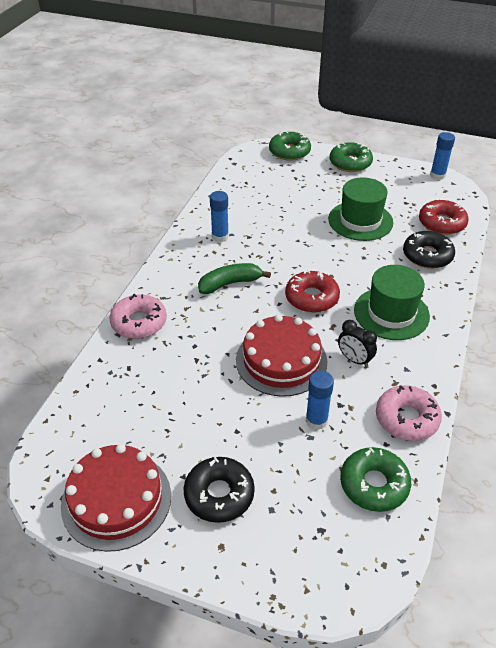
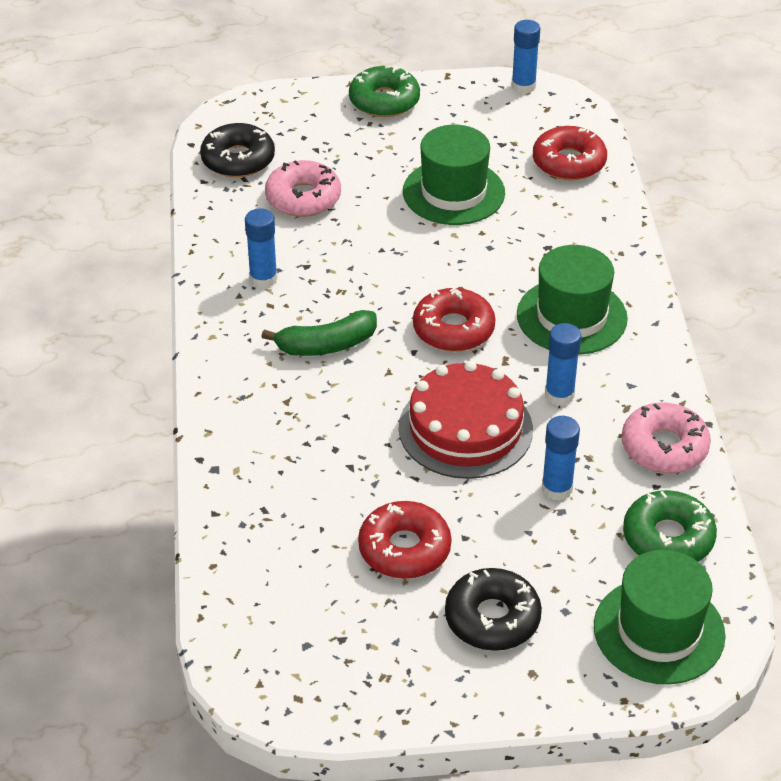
camera: 25 degrees left, 0 degrees up
(116, 500) = (368, 673): red cake -> none
(139, 322) = (233, 444): pink donut -> pink donut (303, 198)
(194, 424) = (404, 549): none -> red donut
(230, 283) = (326, 345): green banana -> green banana turned 150 degrees counterclockwise
(289, 152) = (279, 107): green donut -> none
(328, 552) = (659, 631): none -> green hat
(354, 360) = (559, 395): black clock -> blue glue stick
(427, 256) = (575, 218): black donut -> black donut (238, 159)

